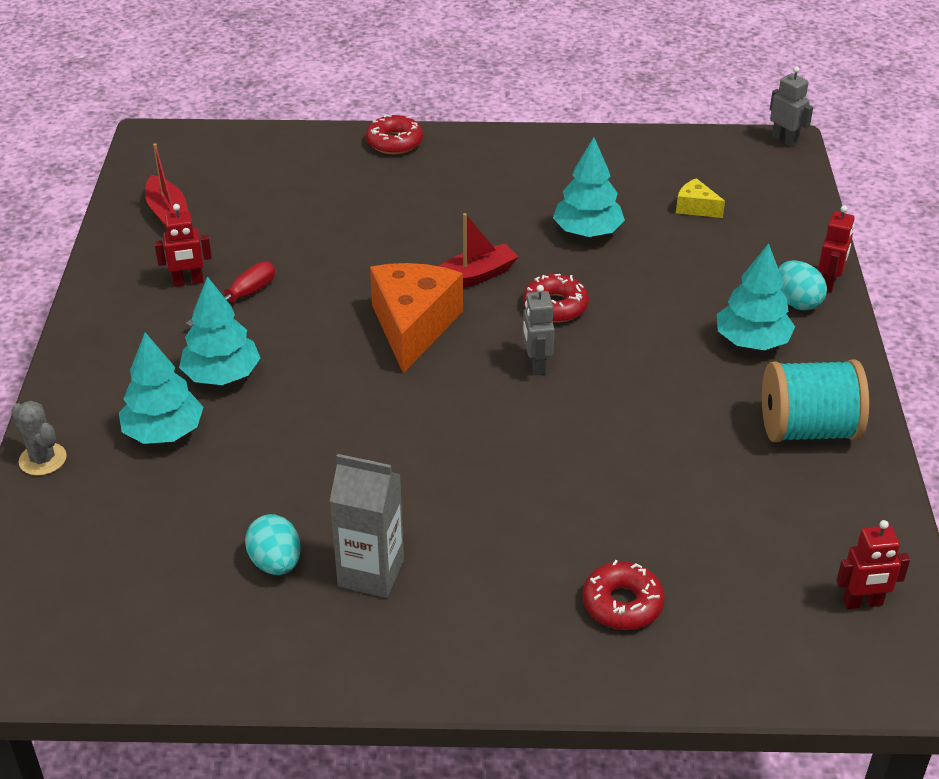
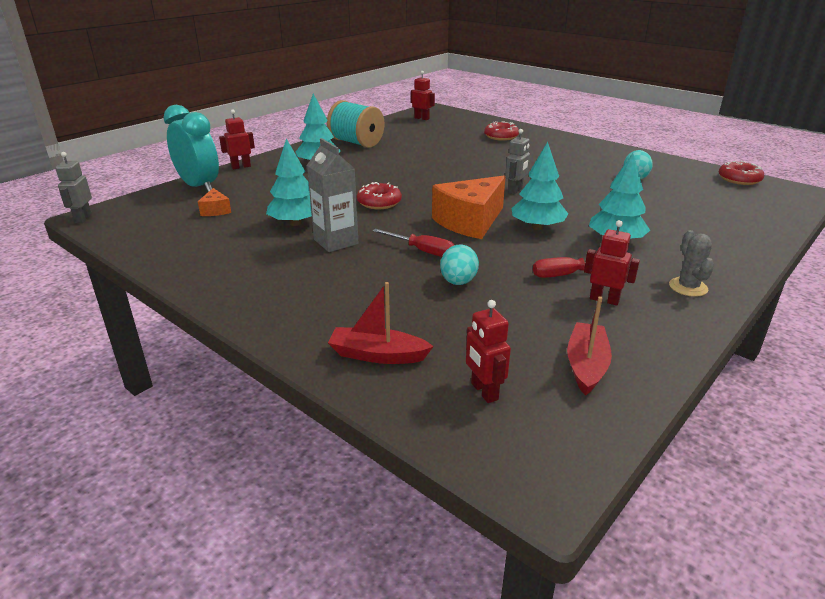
camera: 140 degrees left, 10 degrees down
(43, 459) = (760, 243): grey cactus -> grey cactus (688, 287)
(164, 432) = (671, 230): turquoise tree -> turquoise tree (537, 227)
(227, 166) = (484, 391): none -> red robot
(371, 573) = (592, 165): grey carton -> grey carton (336, 242)
(394, 142) = (301, 337): red donut -> red donut (739, 179)
(411, 259) = (422, 251): none -> red screwdriver
(474, 277) = (399, 229): red boat -> red boat (377, 355)
(536, 364) = (428, 189): grey robot -> grey robot (515, 190)
(695, 208) = (216, 210): yellow cheese -> orange cheese
(790, 228) = (199, 187): none -> turquoise clock
(797, 302) = (269, 167): turquoise egg -> turquoise egg (458, 282)

